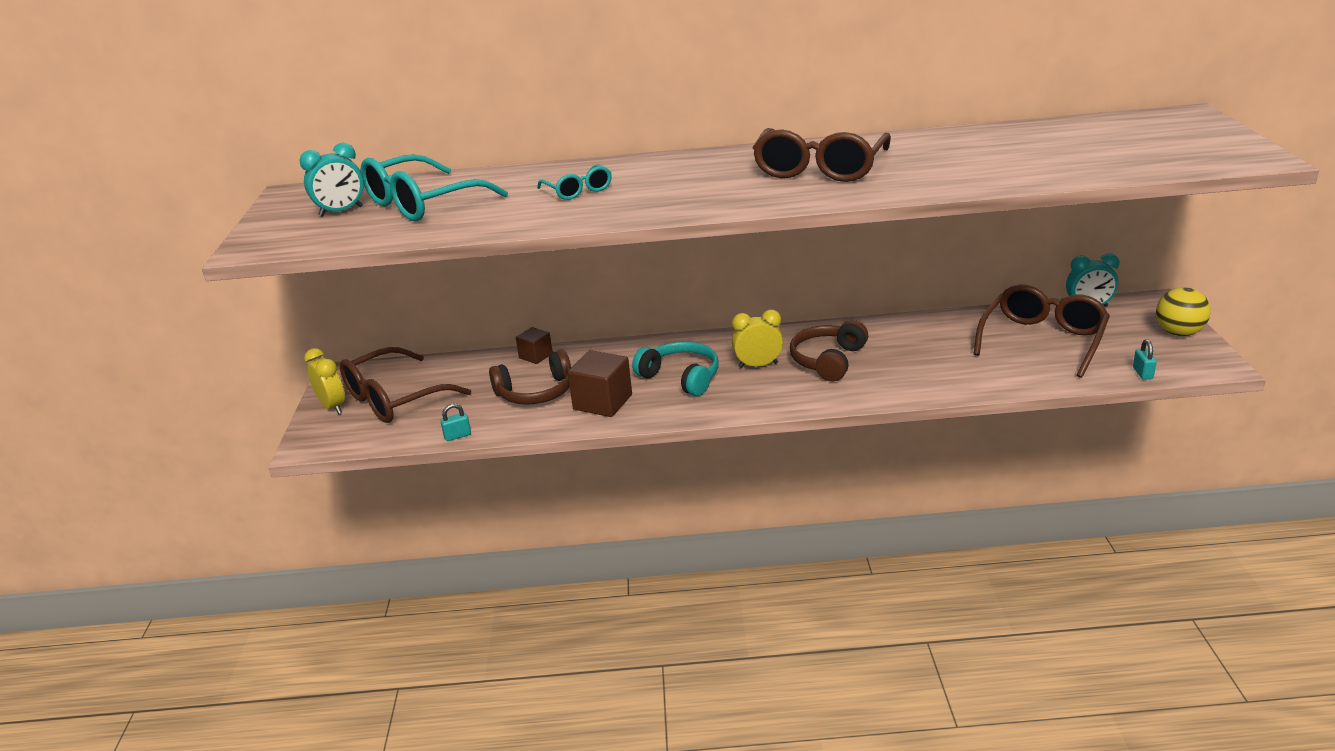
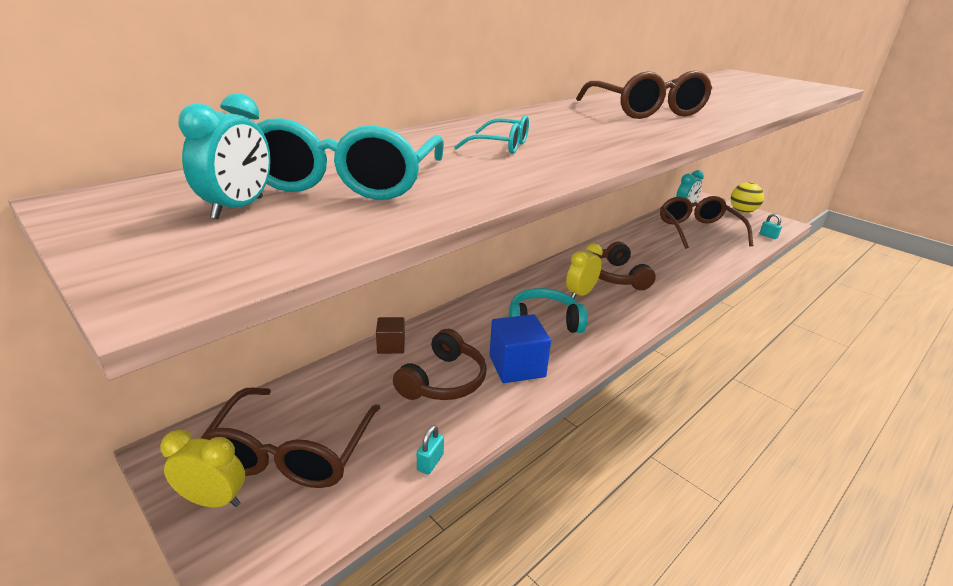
camera: 45 degrees left, 0 degrees up
(602, 402) = (517, 366): brown cube -> blue cube

